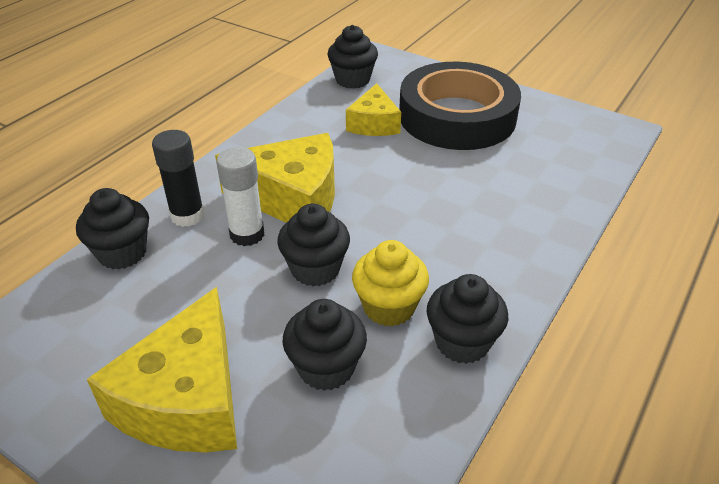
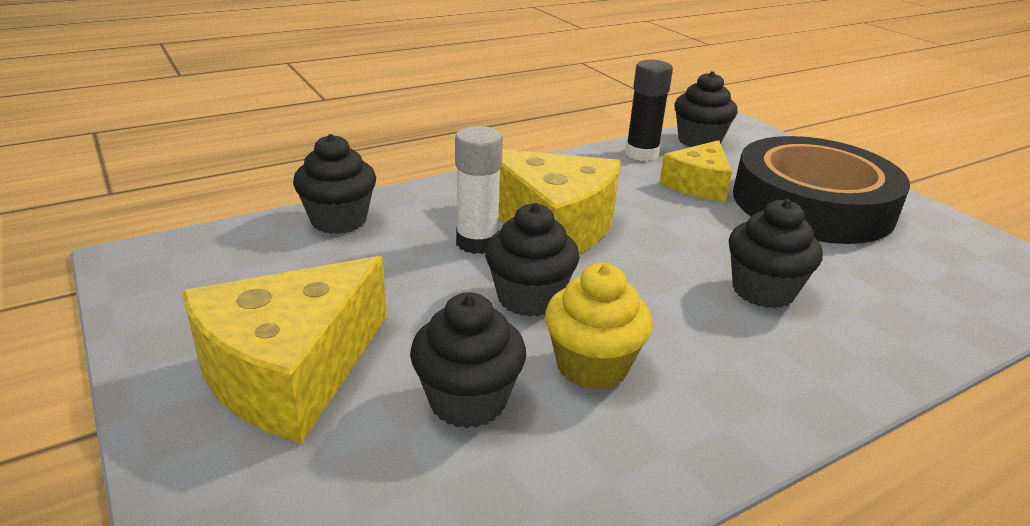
camera: 25 degrees right, 10 degrees down
(187, 216) = (428, 208): black glue stick -> black glue stick (641, 154)
(462, 342) = (666, 440): black cupcake -> black cupcake (763, 290)

